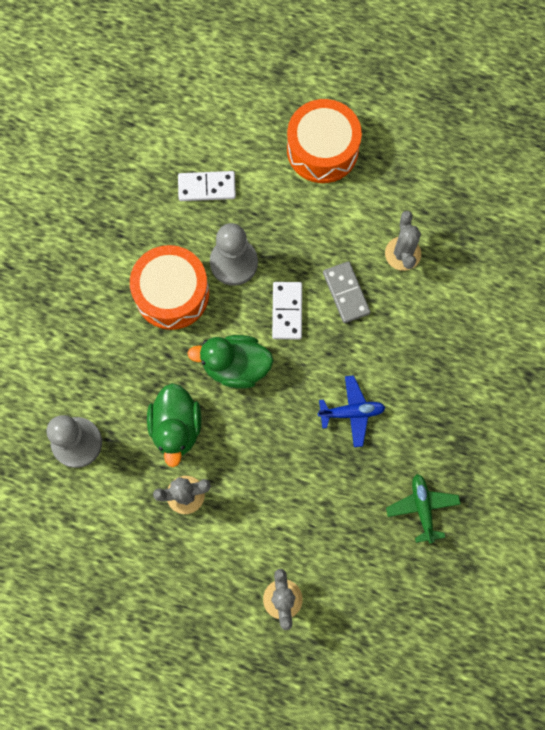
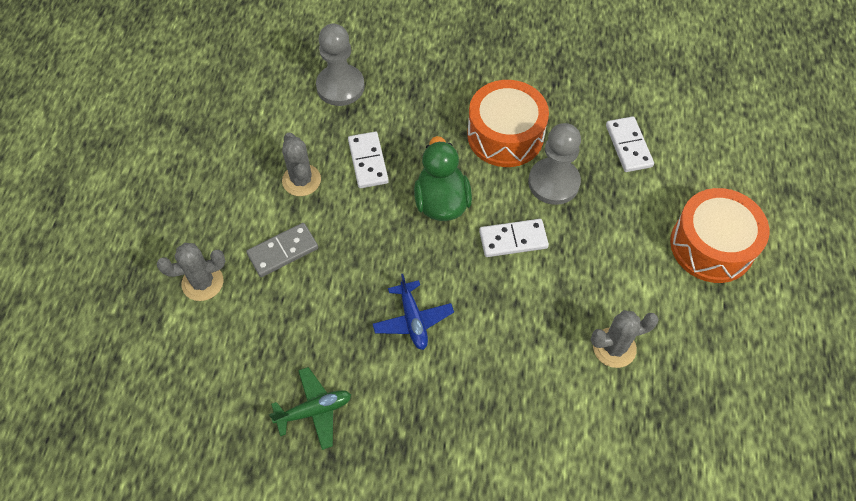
camera: 80 degrees right, 15 degrees down
(176, 427) = (368, 161): green duck -> white domino
(346, 293) = (549, 294): grey domino -> grey domino (283, 251)

